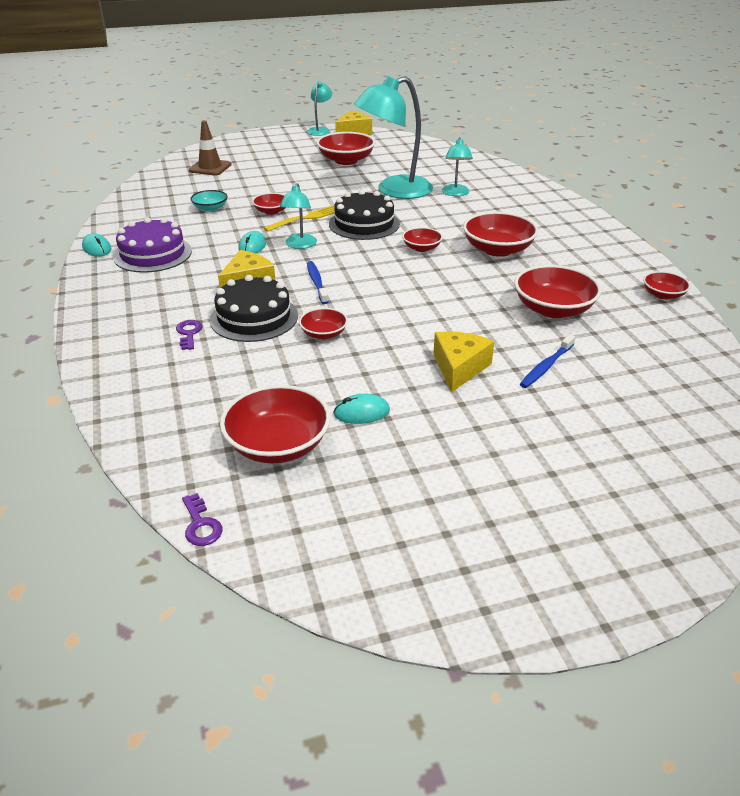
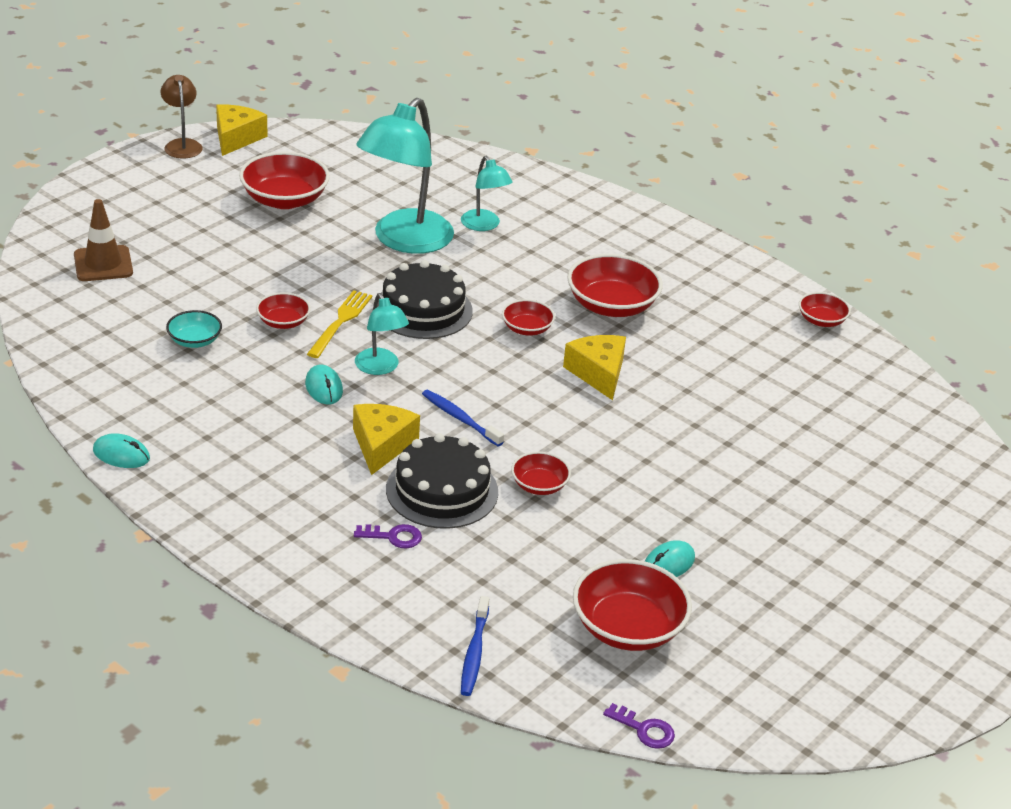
camera: 35 degrees left, 0 degrees up
(153, 254) = (209, 440): purple cake -> none
(189, 333) = (393, 537): purple key -> purple key turned 135 degrees clockwise
(320, 130) = (182, 145): turquoise lamp -> brown lamp
(459, 368) = (710, 480): yellow cheese -> yellow cheese (598, 373)
(546, 366) = (785, 449): blue toothbrush -> blue toothbrush (474, 653)
(553, 309) = (735, 374): red bowl -> none

